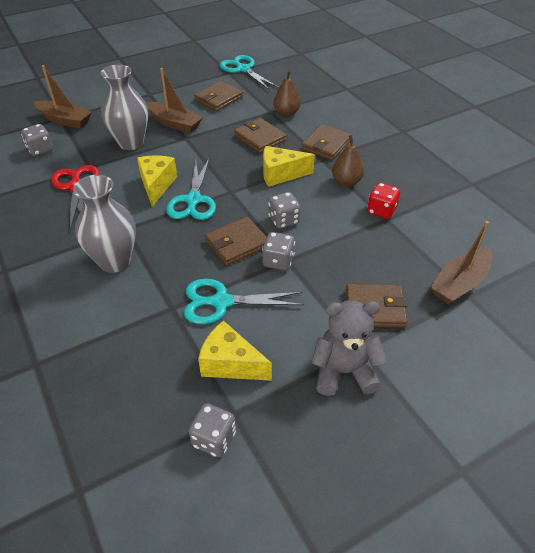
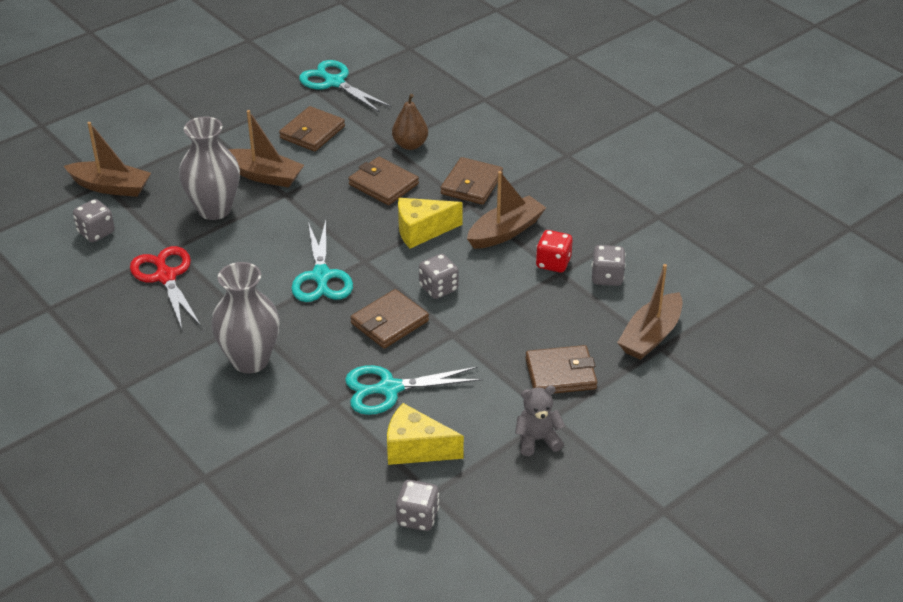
camera: 10 degrees left, 5 degrees down
(156, 185) = (268, 262): yellow cheese -> none
(278, 261) = (443, 337): grey dice -> grey dice (607, 277)
(344, 371) = (537, 440): grey teddy bear -> grey teddy bear, size x0.67
(346, 182) = (505, 231): brown pear -> brown boat

